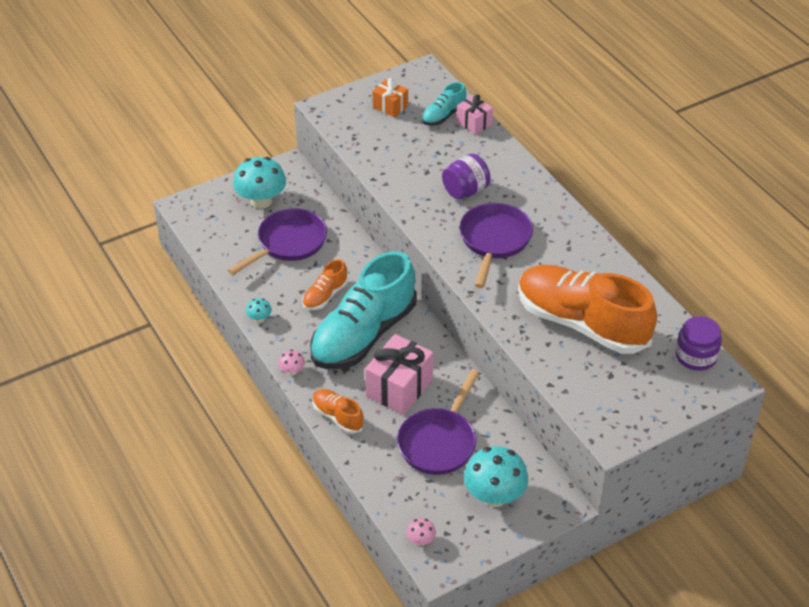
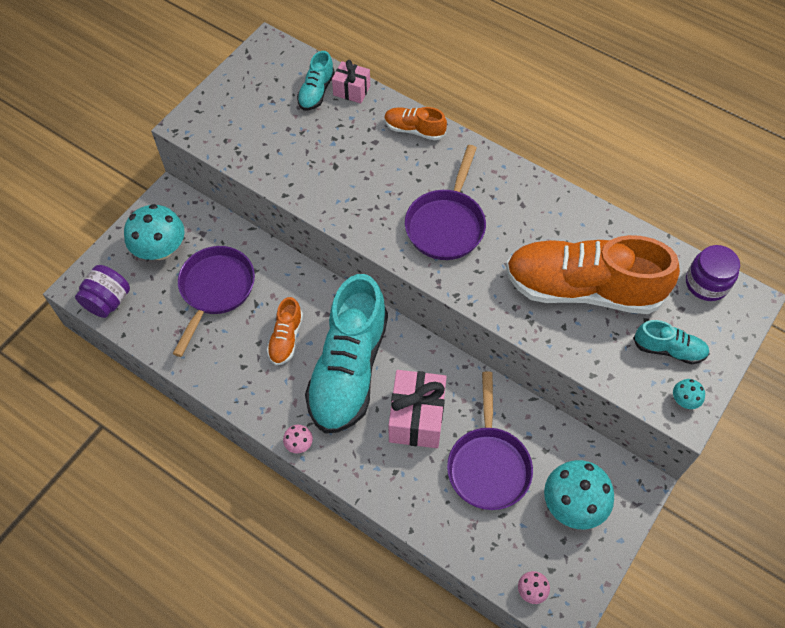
camera: 25 degrees left, 15 degrees up
(259, 318) = (232, 394): turquoise mushroom -> turquoise mushroom (684, 400)
(338, 417) = (374, 479): orange shoe -> orange shoe (414, 130)
(390, 106) = (256, 100): orange gift -> none
(465, 191) = (386, 175): purple jar -> purple jar (108, 301)
(494, 241) = (446, 224): purple pan -> purple pan turned 150 degrees counterclockwise
(629, 390) = (668, 349): none -> turquoise shoe

